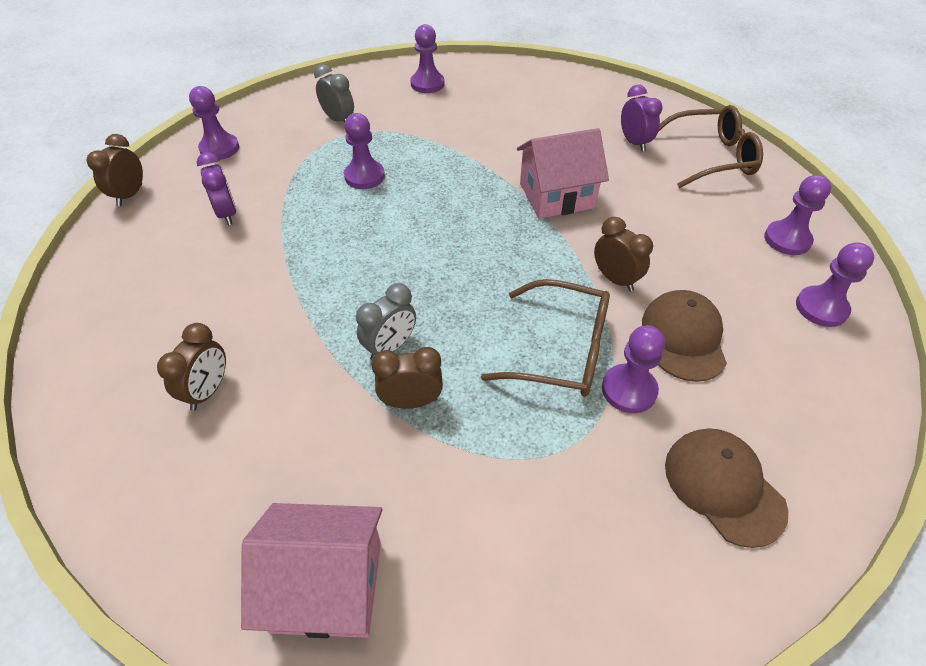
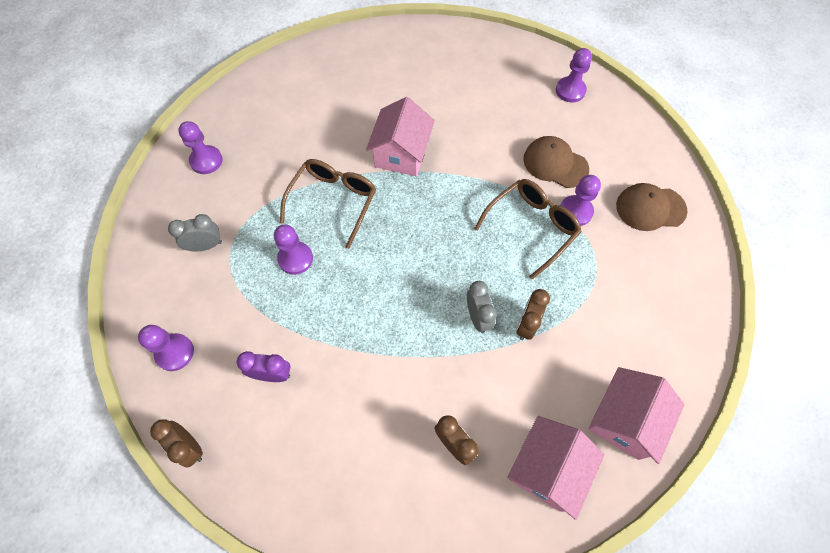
camera: 60 degrees left, 15 degrees up
(210, 508) = (547, 469): none -> pink house
(615, 279) = (494, 168): brown clock -> none
(634, 143) = (379, 80): purple clock -> none
(710, 157) = (423, 52): brown glasses -> brown glasses (333, 202)
(787, 239) = (515, 68): purple pawn -> none

